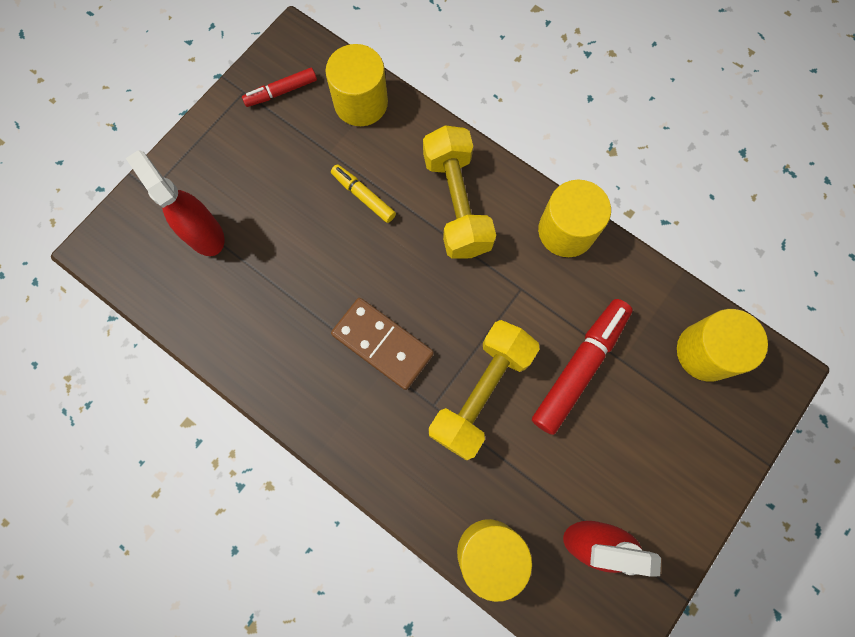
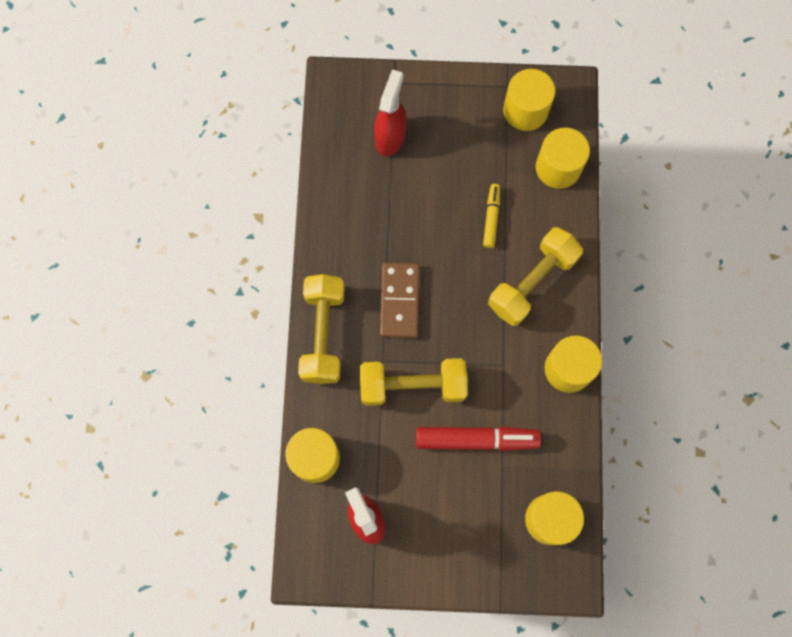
camera: 55 degrees right, 0 degrees up
(281, 92) = (525, 110): red marker -> yellow cylinder
(360, 449) = (323, 334): none -> yellow dumbbell

